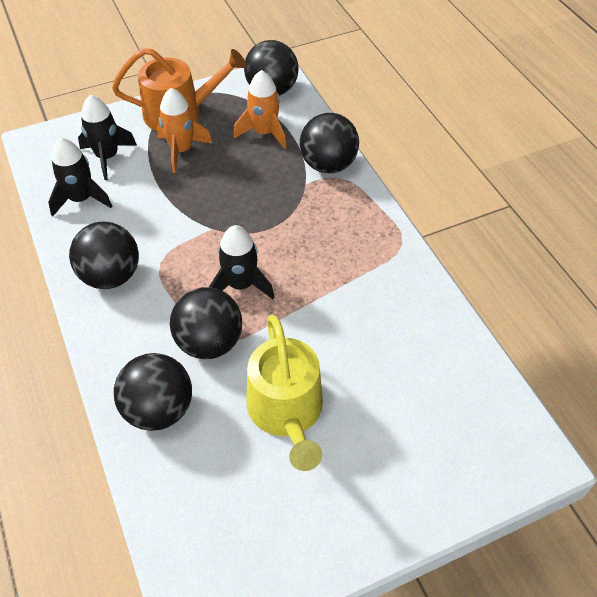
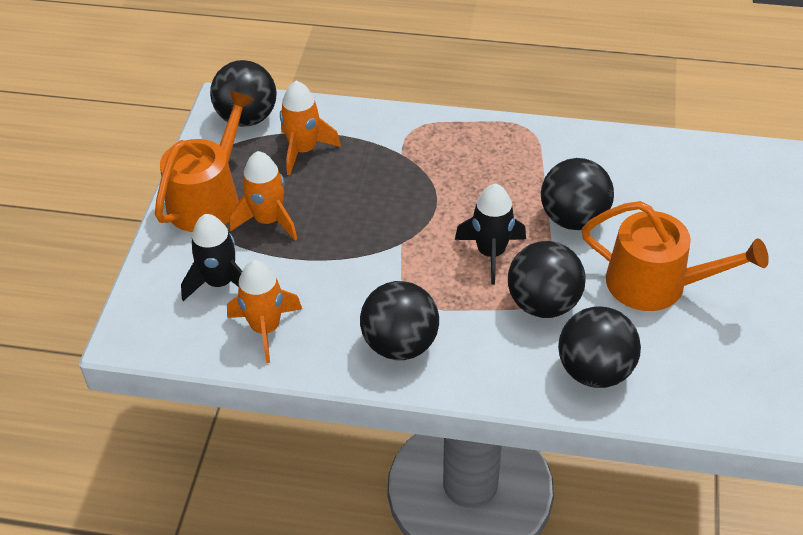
camera: 55 degrees left, 5 degrees down
(81, 199) = (265, 328): black rocket -> orange rocket
(287, 411) = (656, 284): yellow watering can -> orange watering can
(328, 165) = (391, 128): black ball -> black ball (573, 219)

